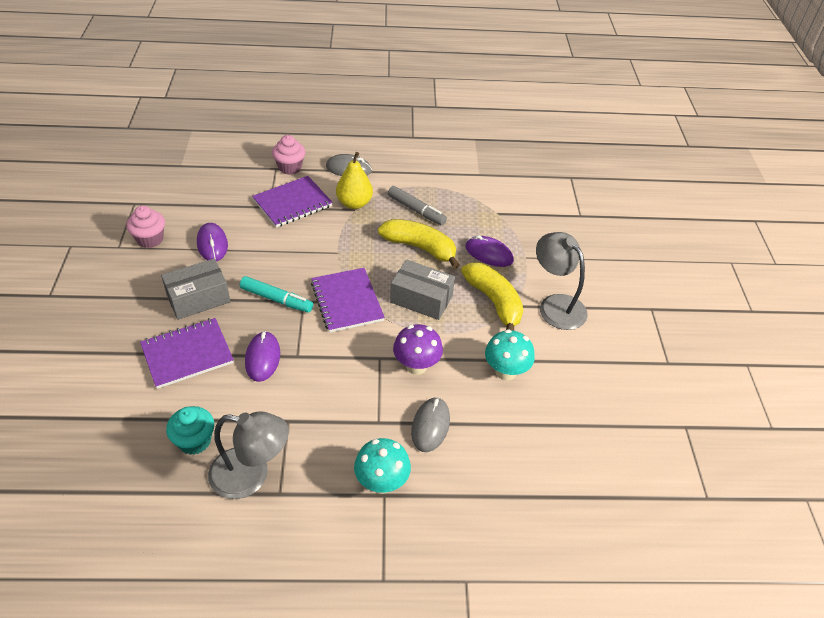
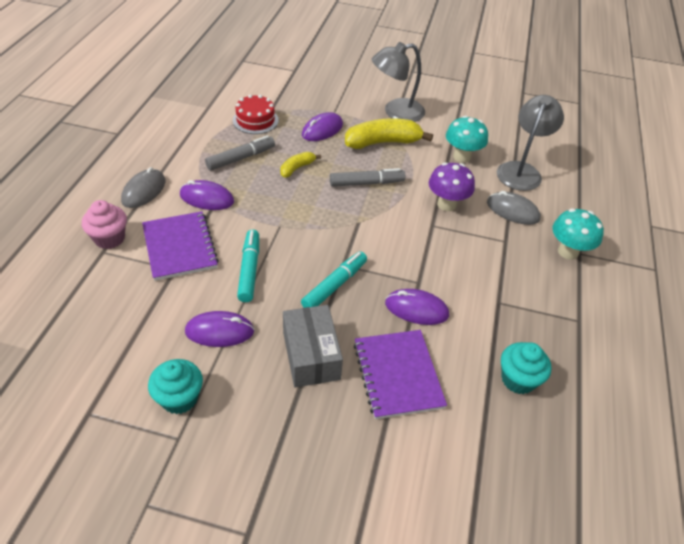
camera: 75 degrees left, 0 degrees up
(150, 239) = (179, 398): pink cupcake -> turquoise cupcake
(251, 475) = (560, 338): grey lamp -> grey lamp (521, 170)
(279, 245) = (249, 270): none -> turquoise marker
(347, 301) = (354, 232): purple notebook -> none
(354, 203) = (207, 198): yellow pear -> purple mouse
(420, 248) = (297, 168): yellow banana -> yellow banana, size x0.53
(421, 299) = (366, 183): grey box -> grey marker
(477, 207) = (255, 120): none -> red cake

